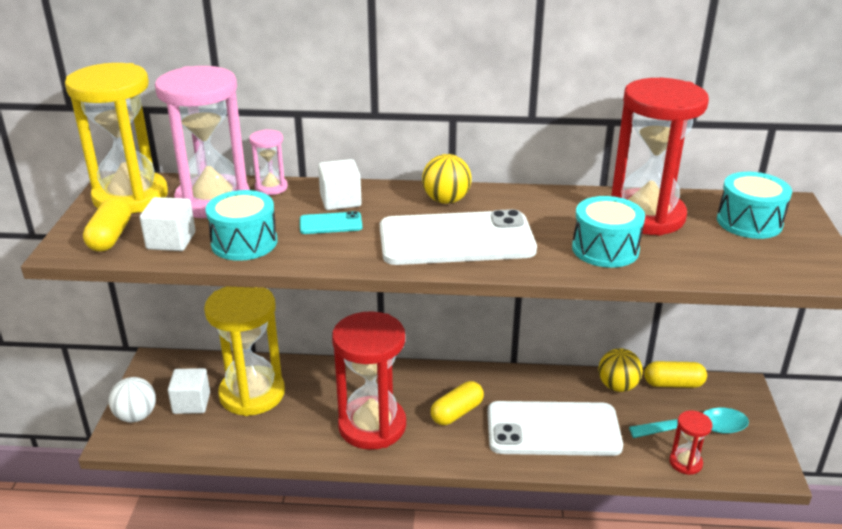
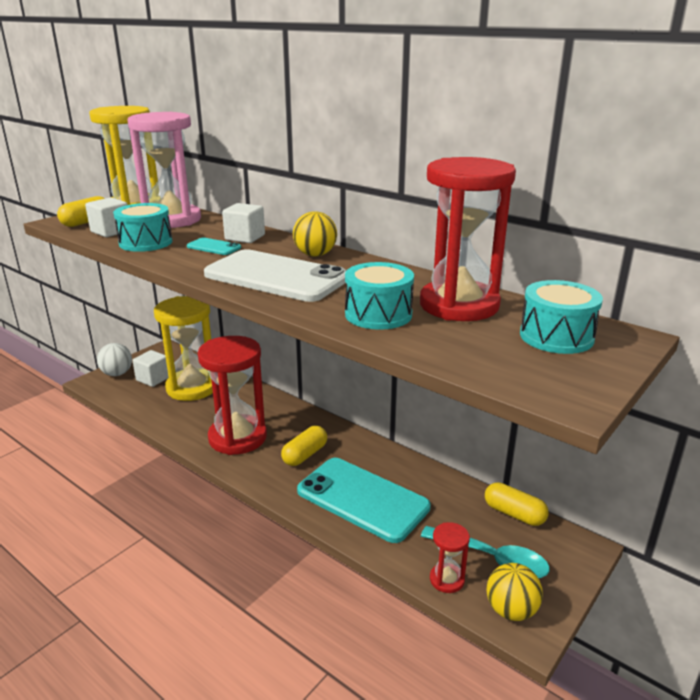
camera: 35 degrees right, 5 degrees down
(271, 187) = (218, 221): pink hourglass -> none
(457, 412) = (305, 455): yellow capsule -> yellow capsule turned 45 degrees counterclockwise
(553, 429) = (362, 499): white phone -> turquoise phone
(617, 386) = (458, 493): yellow ball -> yellow ball (511, 610)

